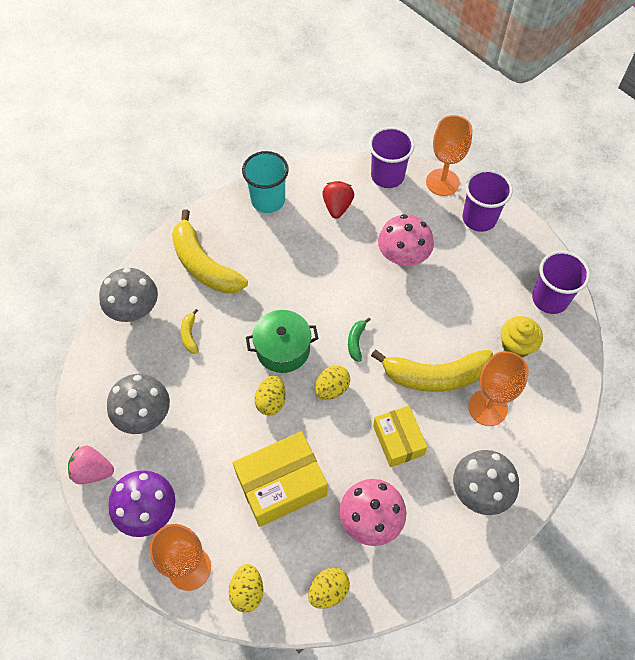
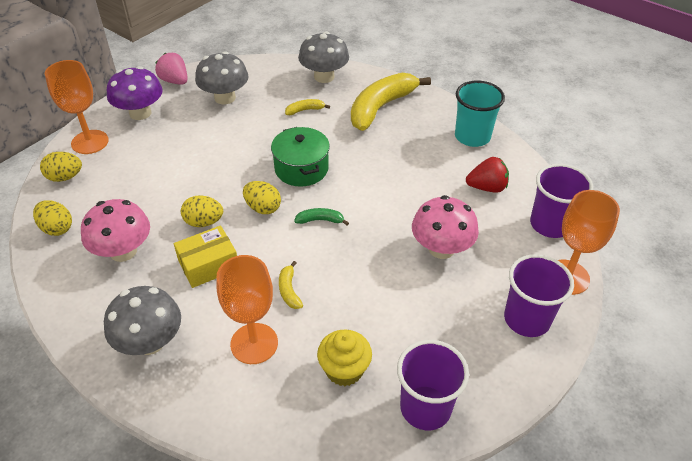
camera: 80 degrees right, 15 degrees down
(93, 471) = (175, 81): pink strawberry -> pink strawberry turned 45 degrees counterclockwise
(271, 401) = (244, 168): yellow egg -> yellow egg (204, 222)
(281, 485) = (161, 185): yellow box -> none
(435, 376) = (289, 290): yellow banana -> yellow banana, size x0.42

